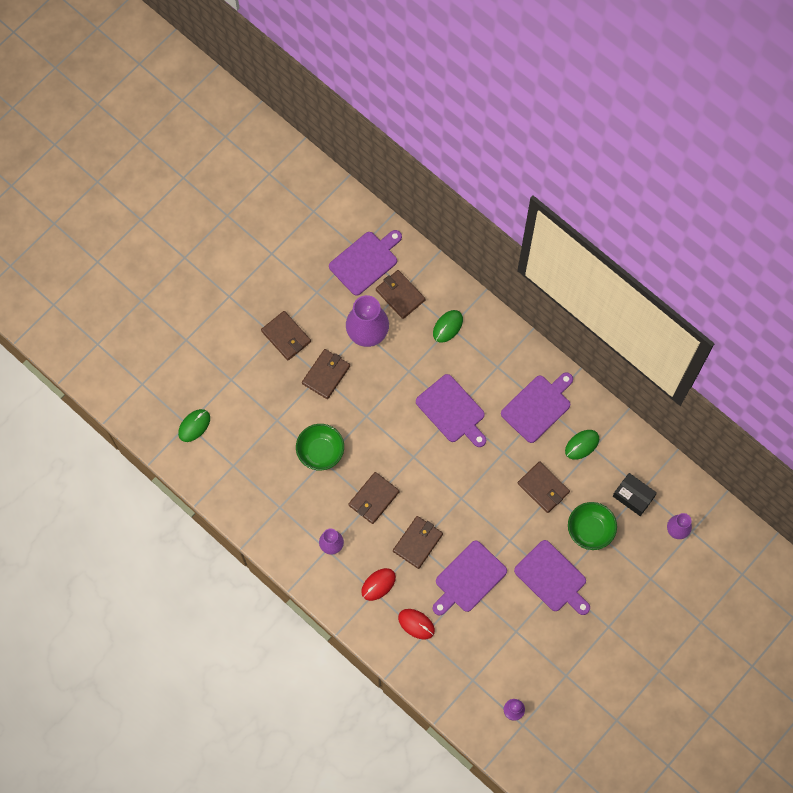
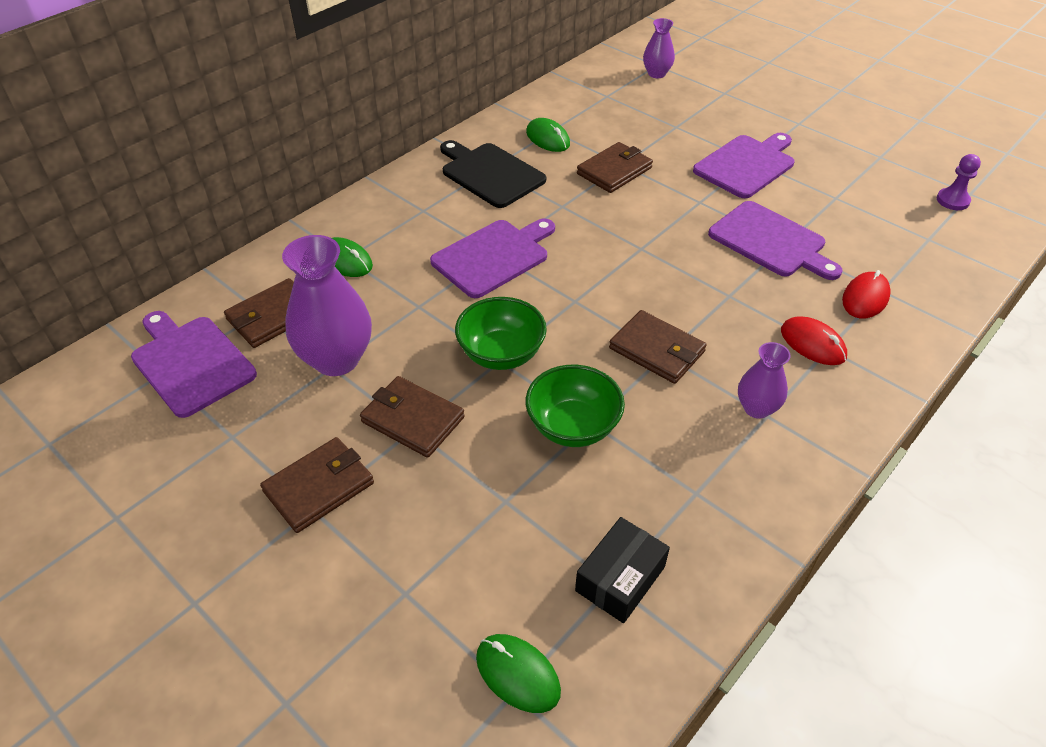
camera: 90 degrees left, 25 degrees down
(418, 542) = (725, 296): brown wallet -> none
(538, 406) = (490, 174): purple cutting board -> black cutting board
(590, 530) = (670, 134): green bowl -> green bowl (501, 354)
(633, 496) = (617, 102): black box -> black box (620, 578)

